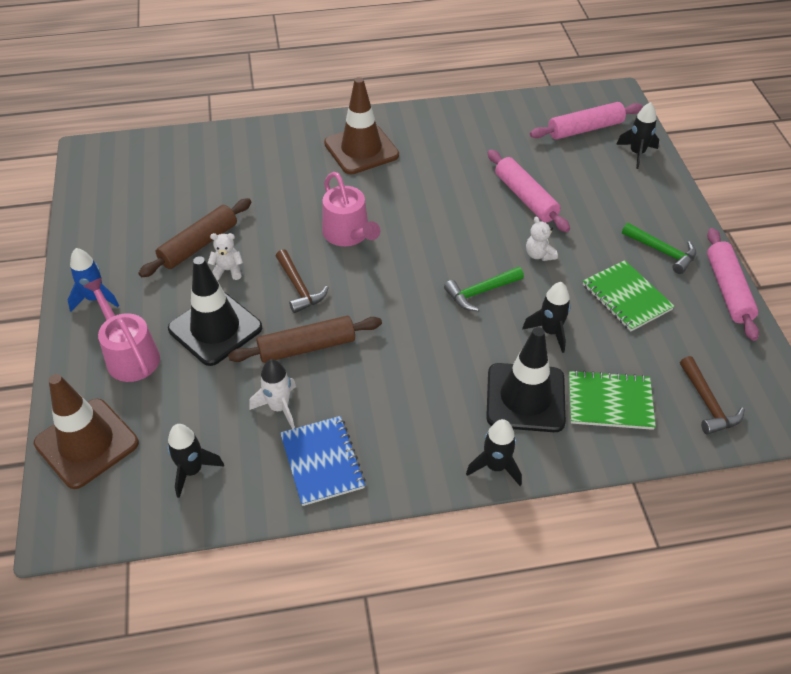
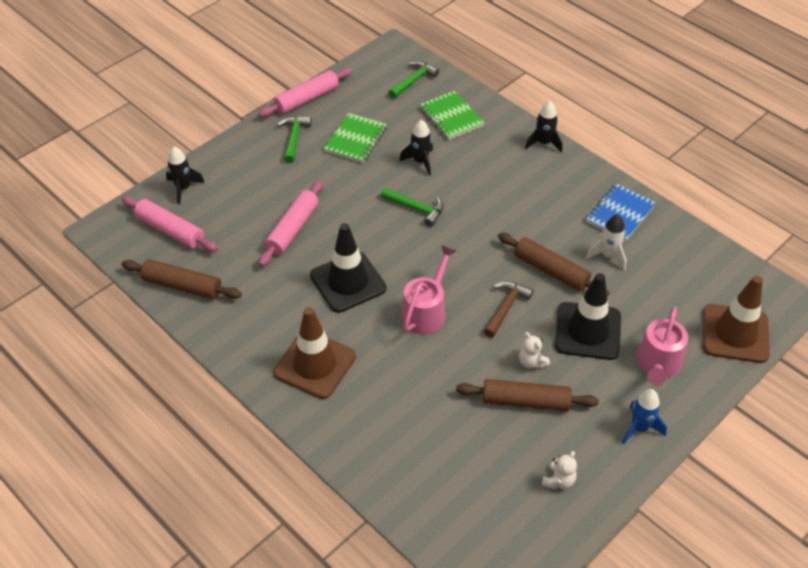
camera: 125 degrees left, 0 degrees up
(192, 471) = (690, 268): black rocket -> none
(511, 114) = (182, 286): none -> brown rolling pin
(525, 398) = (484, 151): black traffic cone -> black traffic cone (348, 282)
(539, 255) = (351, 195): white teddy bear -> white teddy bear (558, 481)
(708, 403) = (413, 80): brown hammer -> green hammer

